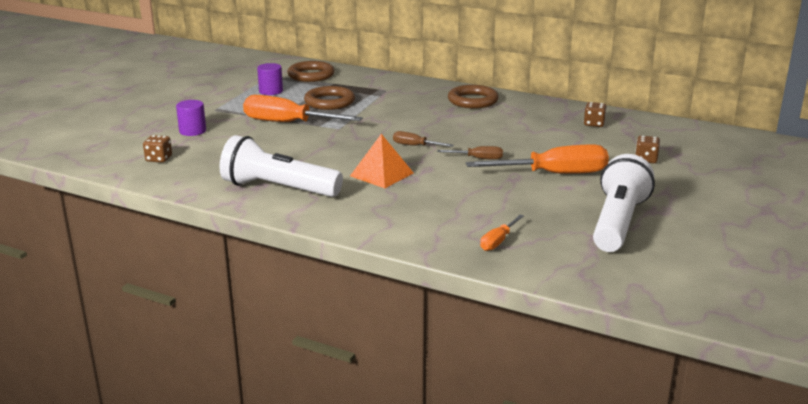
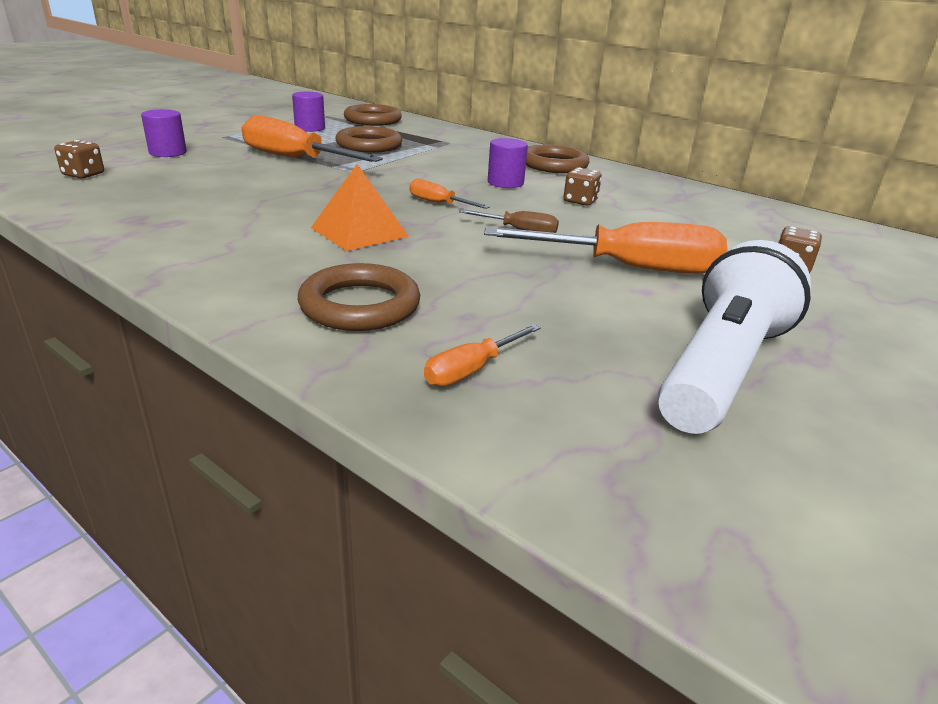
camera: 10 degrees right, 5 degrees up
(278, 189) = (190, 230): white flashlight -> none
(415, 146) = (438, 203): brown screwdriver -> orange screwdriver
(419, 219) = (360, 305): none -> brown ring
(448, 122) = (505, 183): none -> purple cylinder
(594, 124) = (716, 210): brown dice -> brown dice (580, 201)

